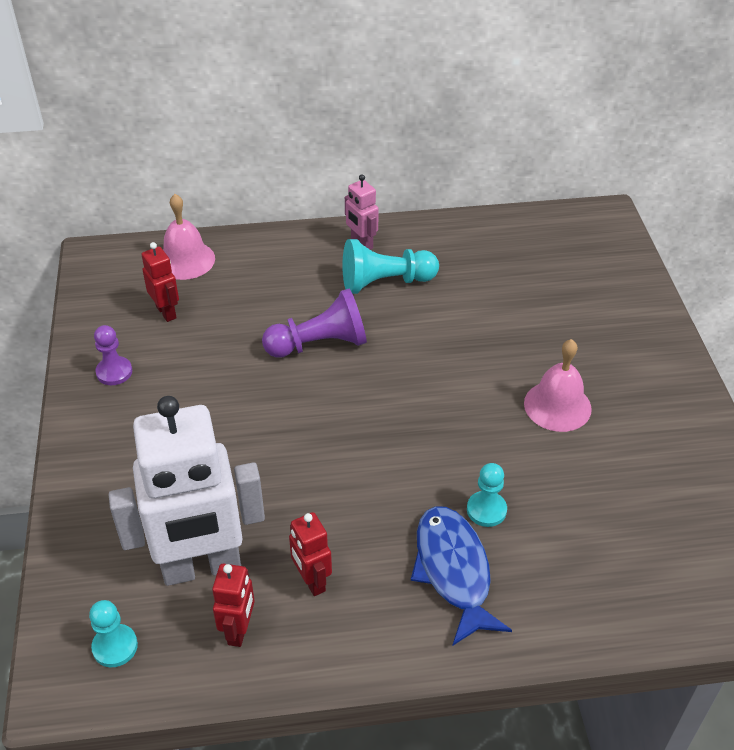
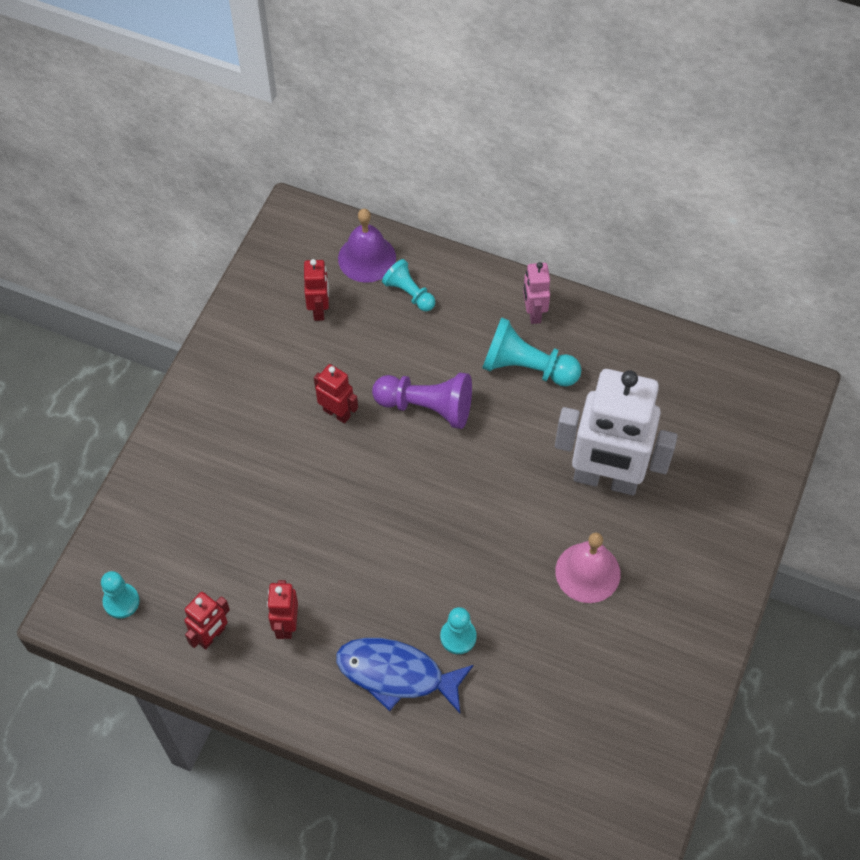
camera: 30 degrees right, 15 degrees up
(114, 372) = (245, 353): purple pawn -> none
(185, 260) = (367, 258): pink bell -> purple bell
(202, 567) = (214, 570): white robot -> white robot (605, 479)
(238, 382) = (337, 413): none -> red robot
(242, 270) = (409, 293): none -> turquoise pawn
(453, 571) = (396, 674): blue fish -> blue fish turned 90 degrees counterclockwise

